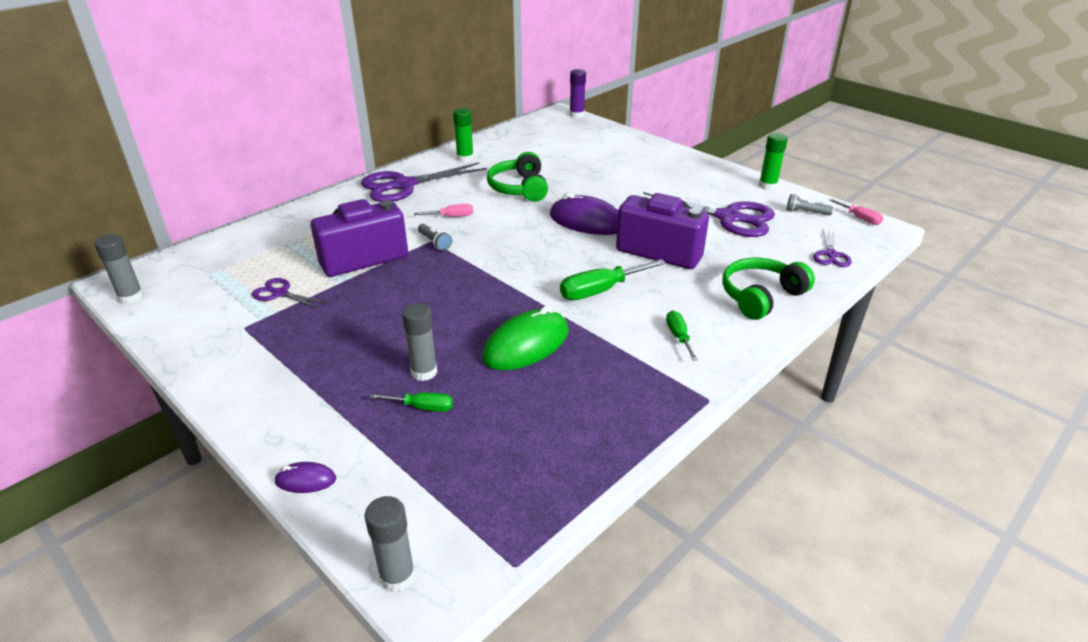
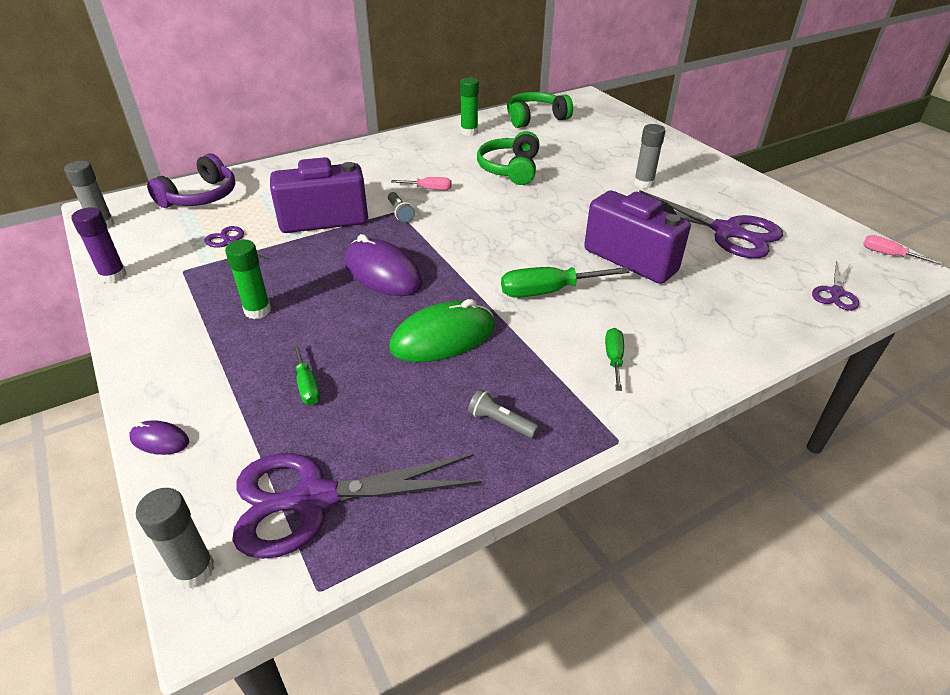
camera: 15 degrees right, 5 degrees up
(224, 255) = (201, 196): none -> purple headphones
(404, 185) = (397, 151): purple scissors -> purple scissors (314, 499)
(422, 407) = (307, 386): green screwdriver -> green screwdriver turned 45 degrees clockwise
(424, 372) = (326, 348): grey glue stick -> grey glue stick (643, 183)
(577, 115) = (603, 100): purple glue stick -> purple glue stick (113, 276)
(587, 222) = (565, 214): purple mouse -> purple mouse (382, 273)
(760, 296) = (729, 328): green headphones -> green headphones (535, 118)
(767, 186) = (788, 202): green glue stick -> green glue stick (257, 310)
(806, 212) = (823, 238): grey flashlight -> grey flashlight (500, 422)
(859, 218) = (888, 255): pink screwdriver -> pink screwdriver turned 150 degrees clockwise

